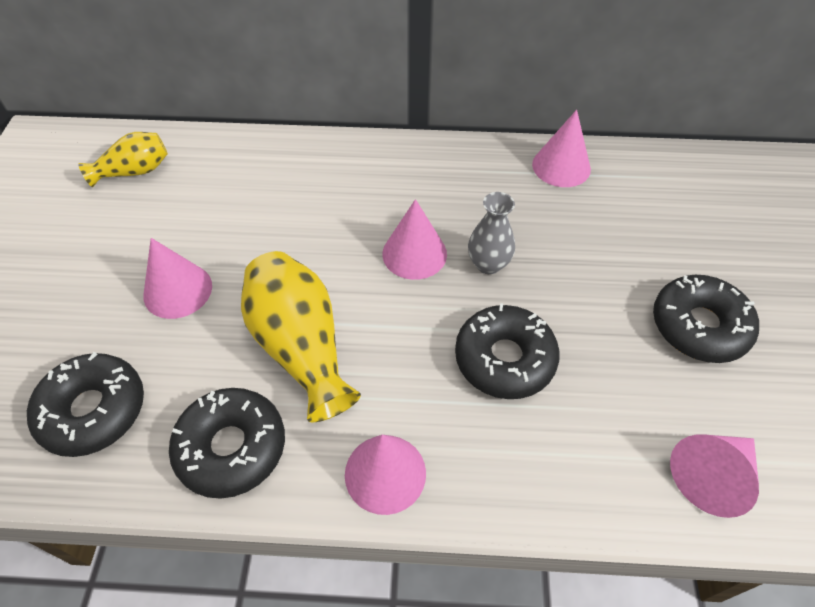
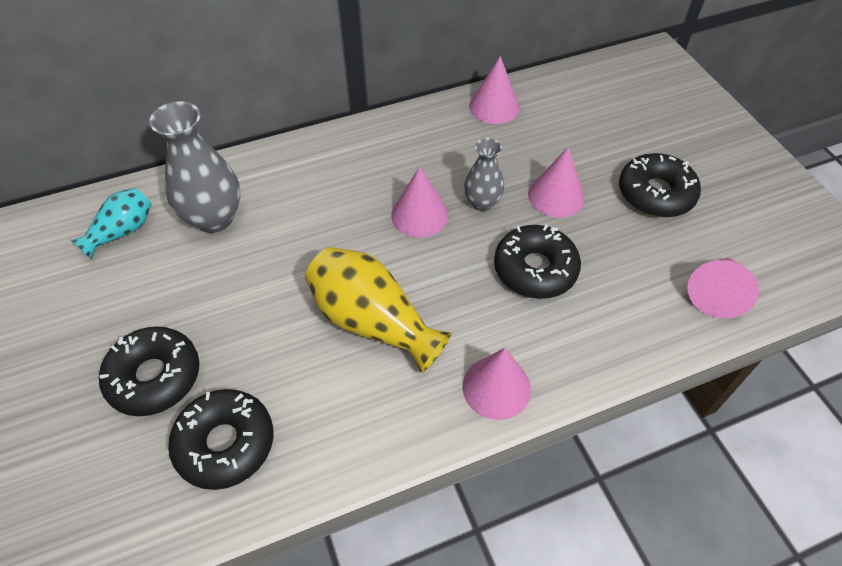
camera: 25 degrees left, 0 degrees up
(134, 171) = (122, 231): yellow vase -> turquoise vase
(178, 290) = (235, 318): pink cone -> pink cone (556, 196)
(218, 187) = (214, 218): none -> grey vase
(231, 447) = (365, 421): black donut -> black donut (154, 377)

